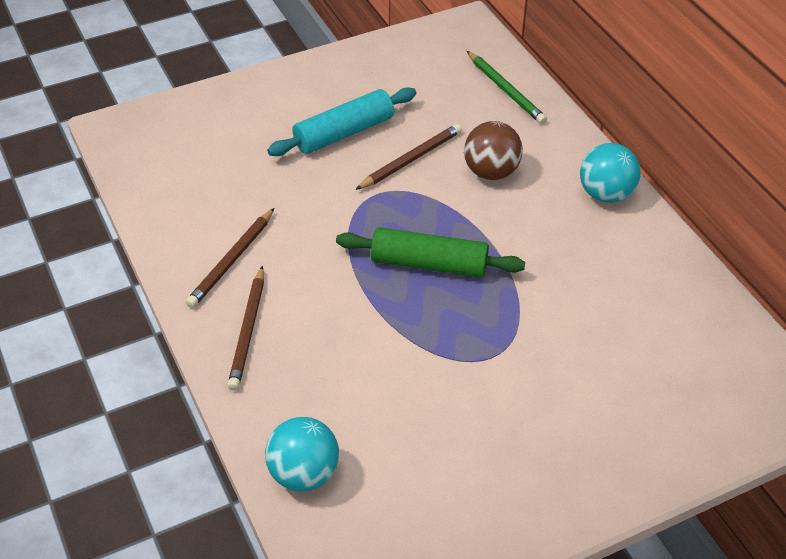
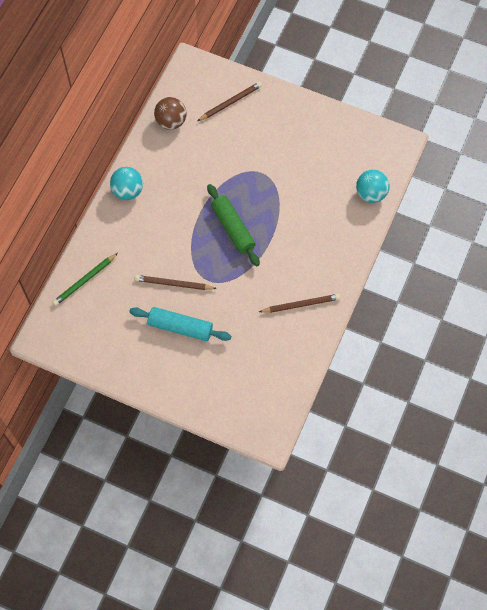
camera: 130 degrees left, 20 degrees up
(248, 330) = (329, 266): brown pencil -> brown pencil (230, 102)
(491, 172) = (153, 245): brown ball -> brown ball (171, 122)
(505, 90) = (85, 280): green pencil -> green pencil turned 150 degrees counterclockwise

